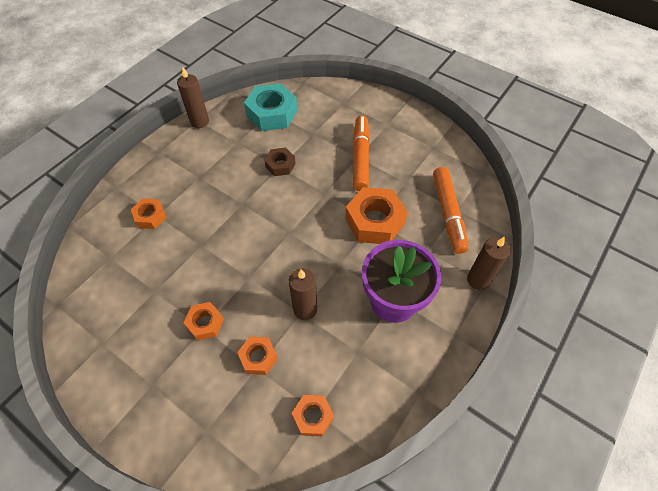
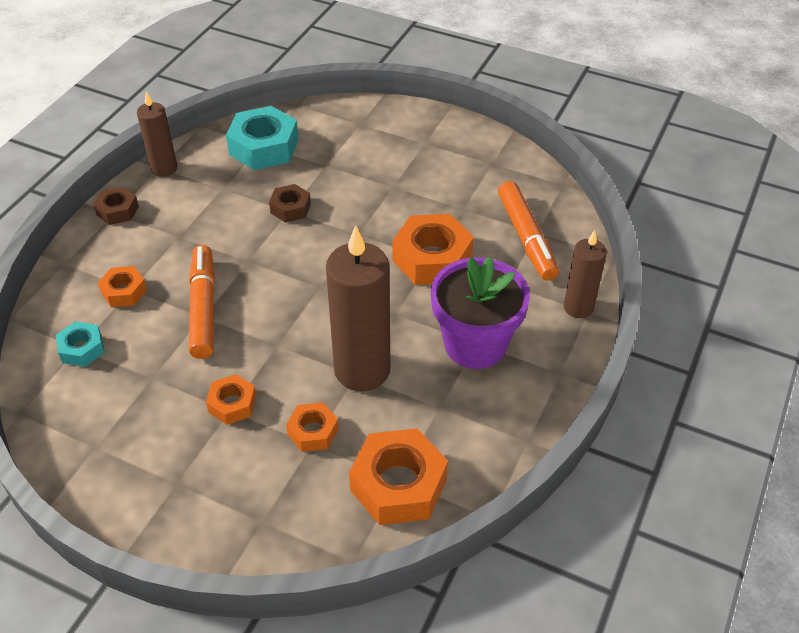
camera: 10 degrees left, 10 degrees down
(111, 259) = (82, 349): none -> turquoise nut
(161, 151) = (117, 210): none -> brown nut
(305, 309) = (362, 370): brown candle -> brown candle, size x1.76
(313, 417) = (398, 485): orange nut -> orange nut, size x1.82
(360, 157) = (398, 186): orange marker -> orange marker (203, 308)

